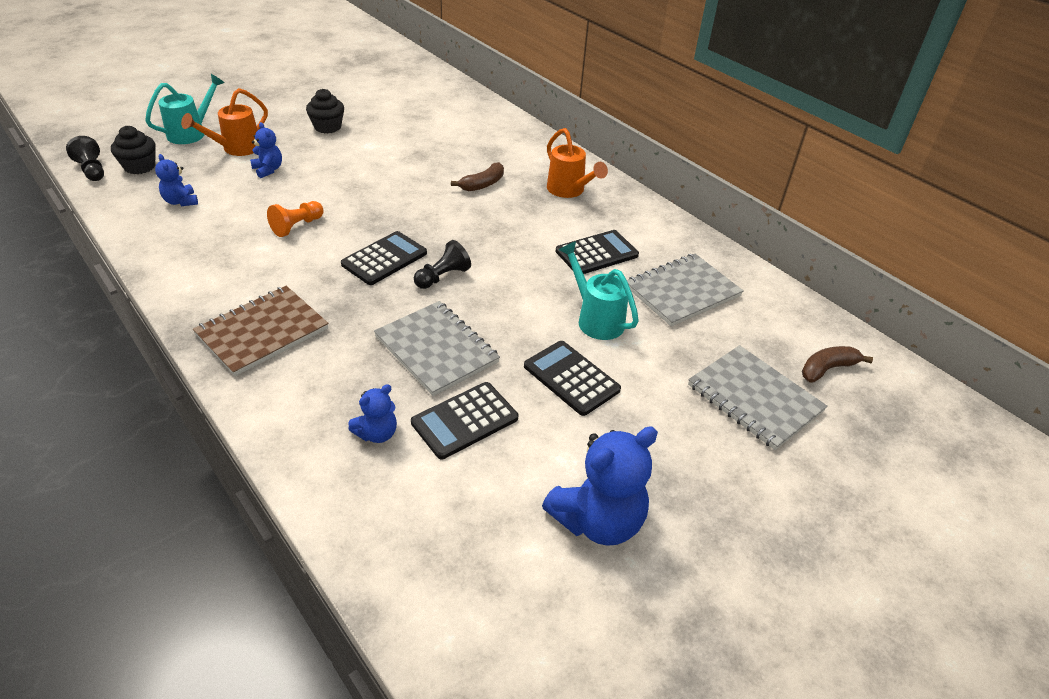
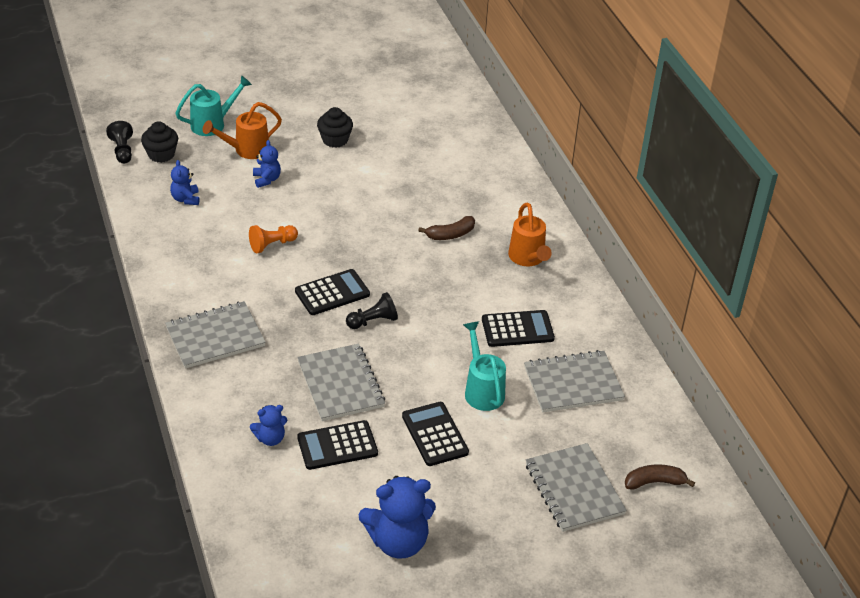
camera: 20 degrees right, 0 degrees up
(262, 332) = (215, 337): brown notebook -> grey notebook

